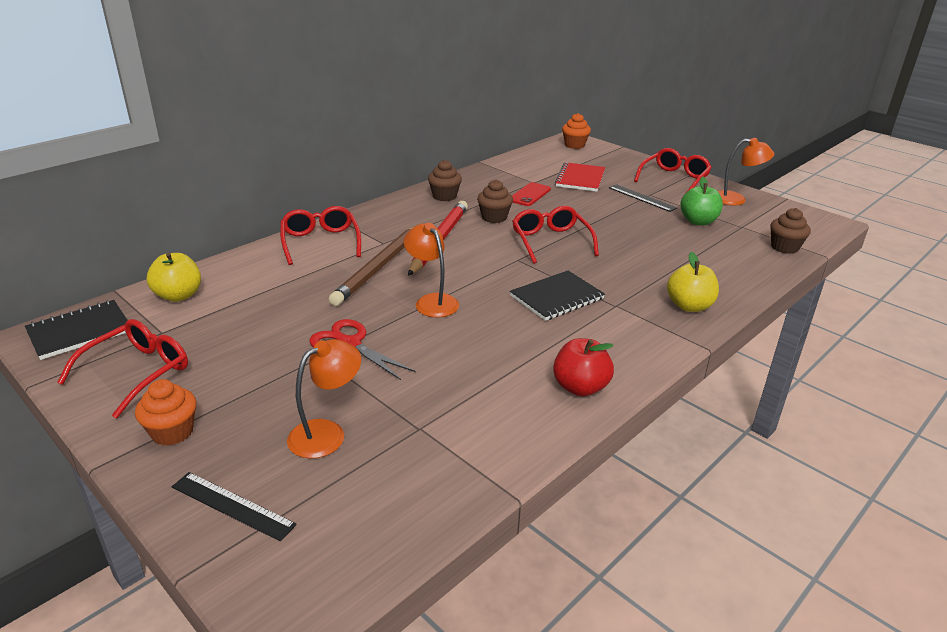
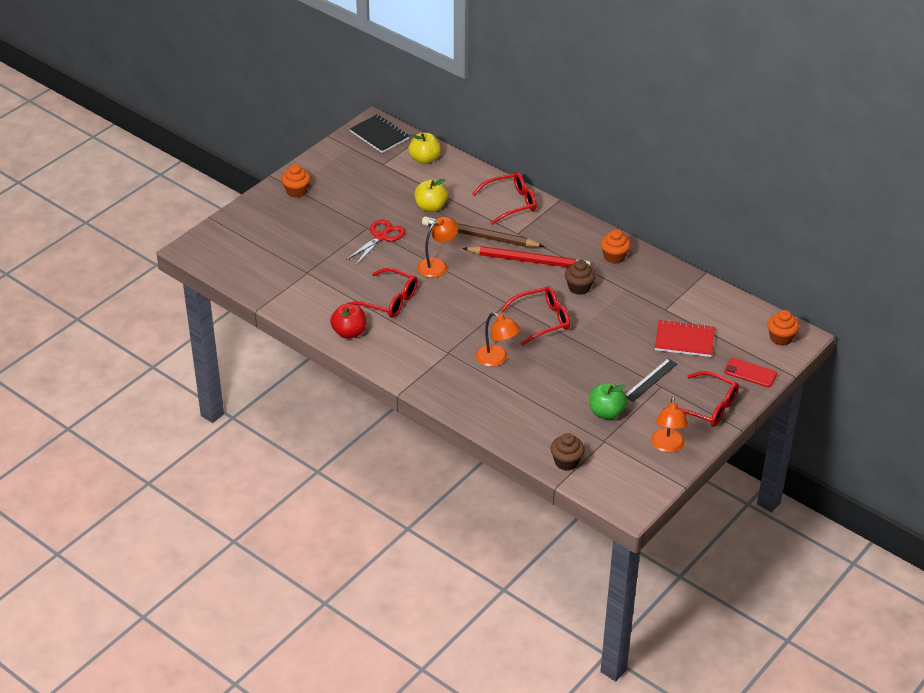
camera: 85 degrees right, 10 degrees up
(138, 372) = (343, 166): red glasses -> red glasses (389, 300)
(232, 505) = (248, 221): black ruler -> none
(327, 433) = (300, 241): orange lamp -> orange lamp (496, 359)
(444, 196) = (614, 257): brown cupcake -> orange cupcake
(529, 195) = (634, 307): red phone -> red phone (750, 373)
(557, 297) = (453, 323): black notebook -> none
(689, 306) = (453, 390): yellow apple -> yellow apple (430, 207)

